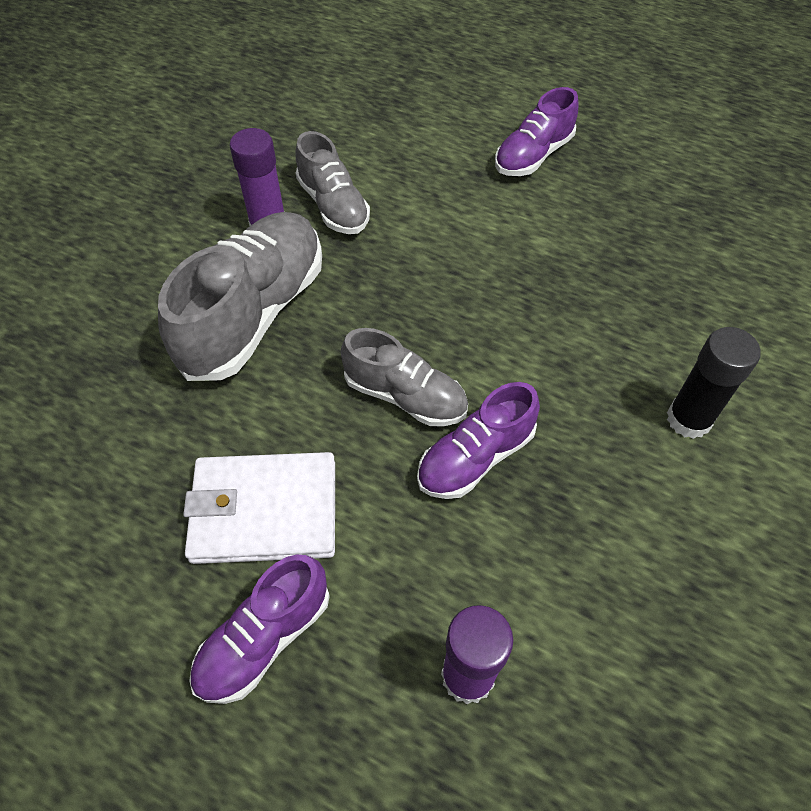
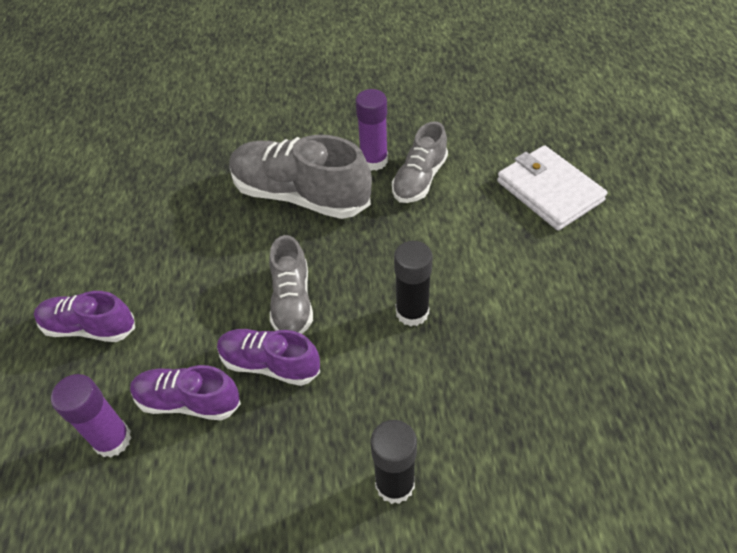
camera: 60 degrees right, 5 degrees down
(254, 313) = (300, 195): grey shoe -> grey shoe turned 150 degrees counterclockwise
(264, 511) = (167, 281): white wallet -> white wallet (549, 191)
(501, 303) = (412, 312): none -> black glue stick
(533, 156) = (579, 256): purple shoe -> purple shoe (188, 401)

